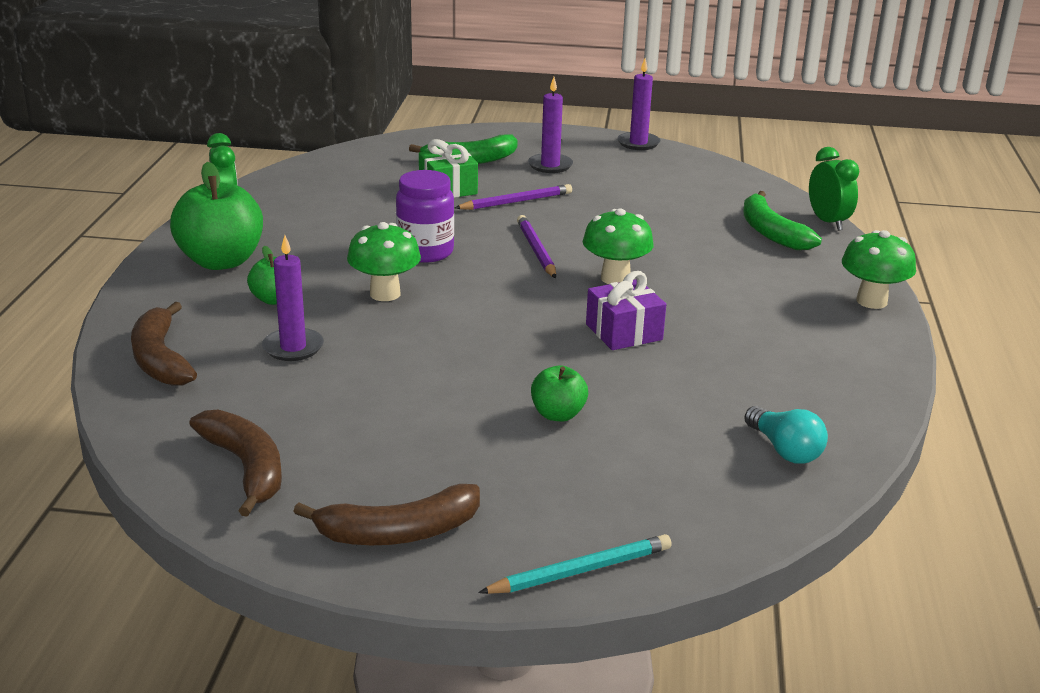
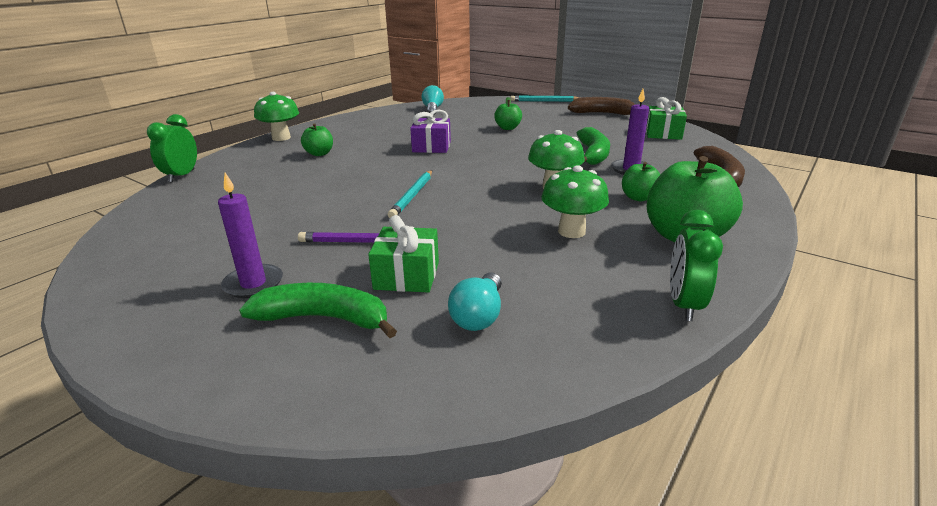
camera: 150 degrees left, 0 degrees up
(246, 468) = (663, 133): brown banana -> green gift
(372, 179) = (479, 315): none -> turquoise light bulb
(425, 252) = (498, 210): purple jar -> none
(536, 250) = (412, 196): purple pencil -> turquoise pencil
(615, 278) = (390, 170): green mushroom -> green mushroom (571, 231)
(638, 143) = (94, 296): purple candle -> none
(753, 284) = (319, 154): none -> green apple
(771, 232) = (234, 177): green banana -> green banana (593, 154)

